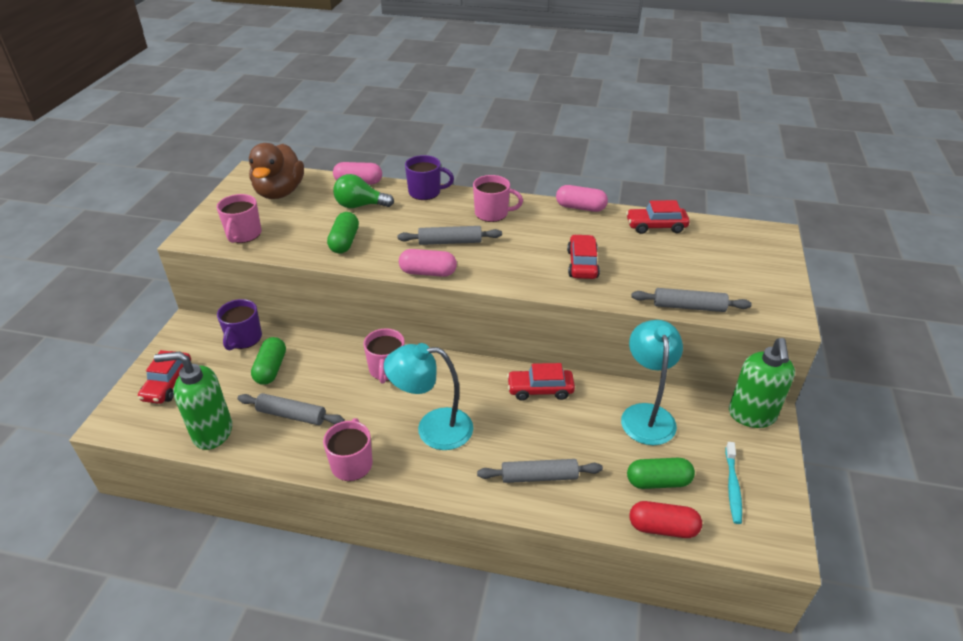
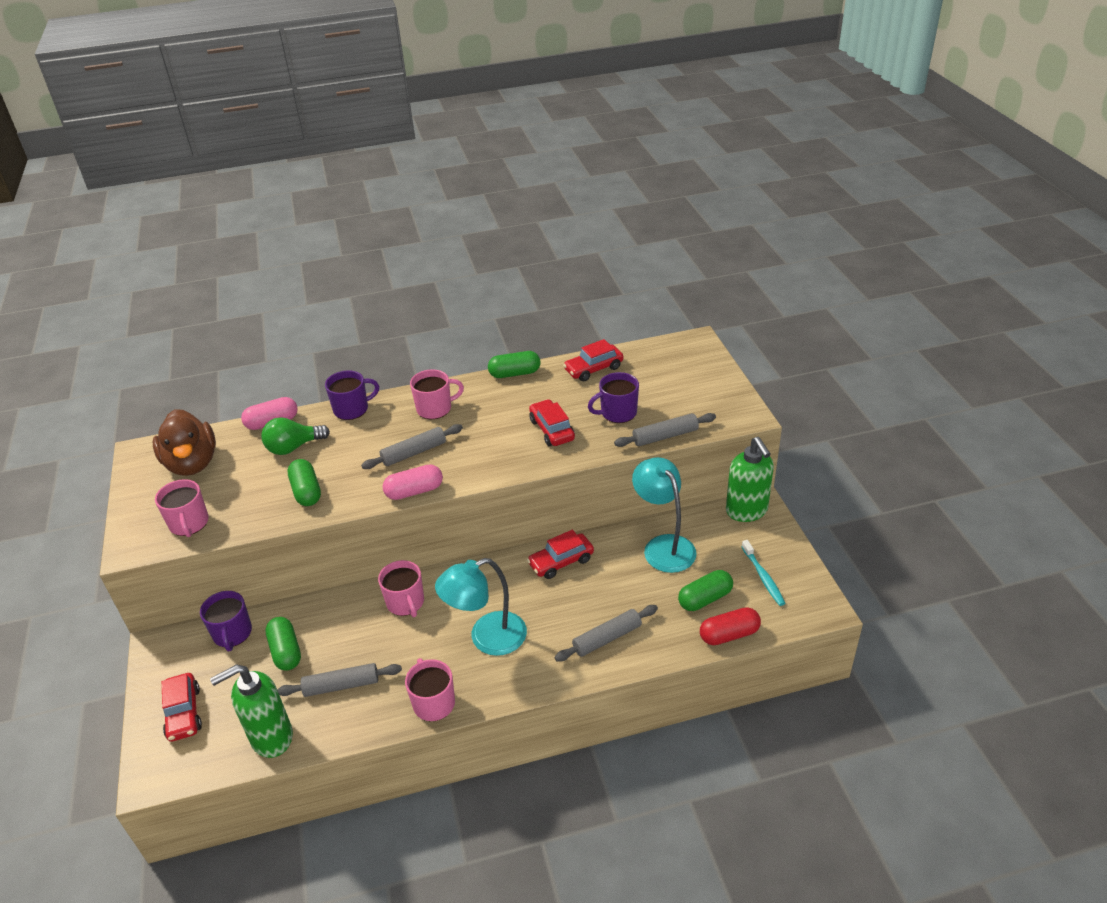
camera: 25 degrees left, 0 degrees up
(580, 207) = (515, 373): pink capsule -> green capsule
(654, 270) = (617, 413): none -> purple mug

